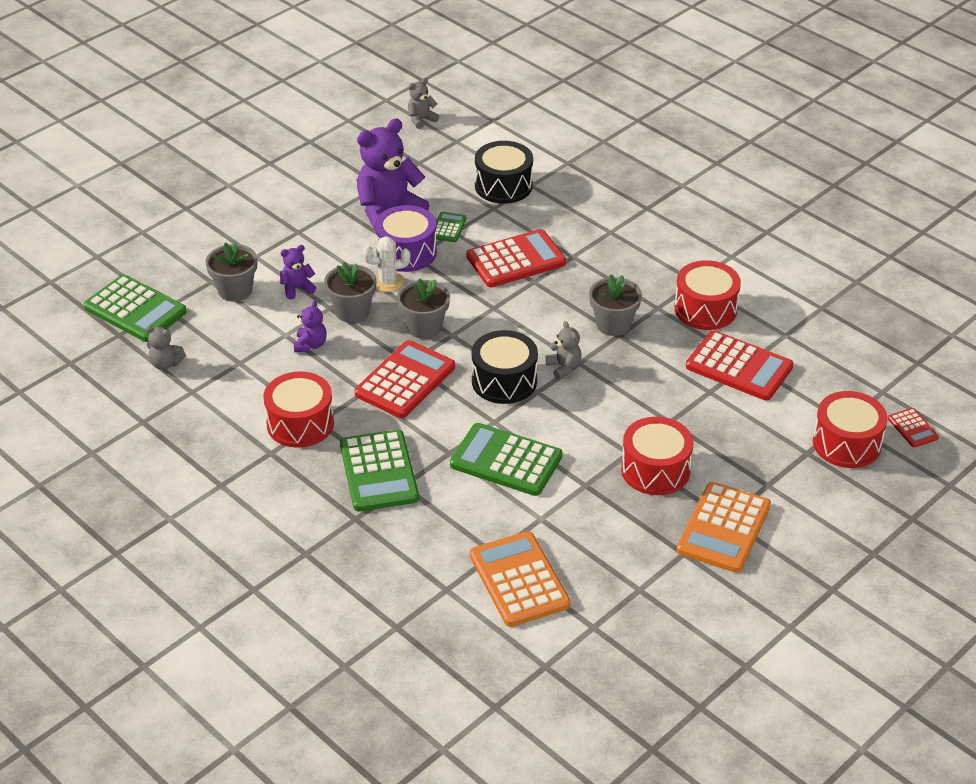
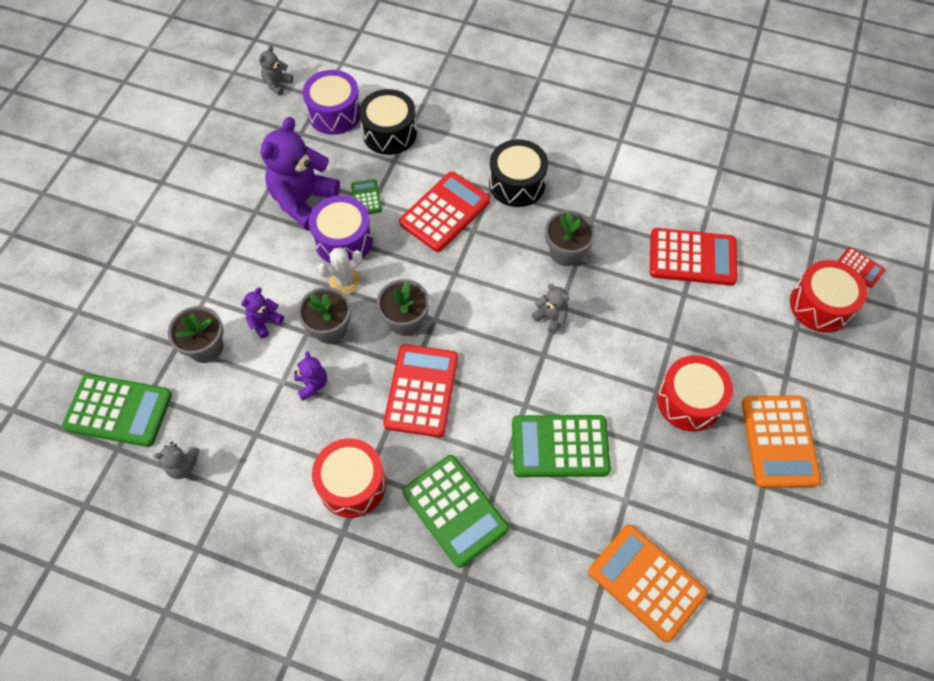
camera: 25 degrees left, 20 degrees up
(461, 156) = (335, 113): none -> purple drum
(504, 381) = (509, 354): black drum -> black drum (517, 183)
(705, 309) = (631, 205): red drum -> none

